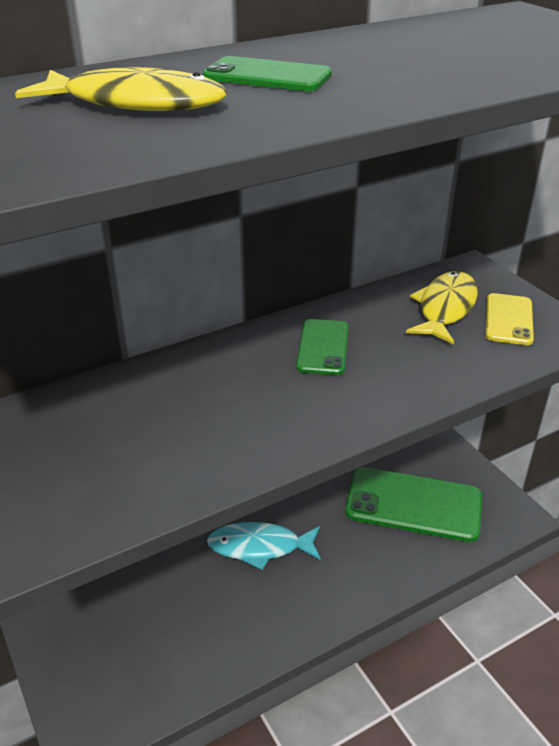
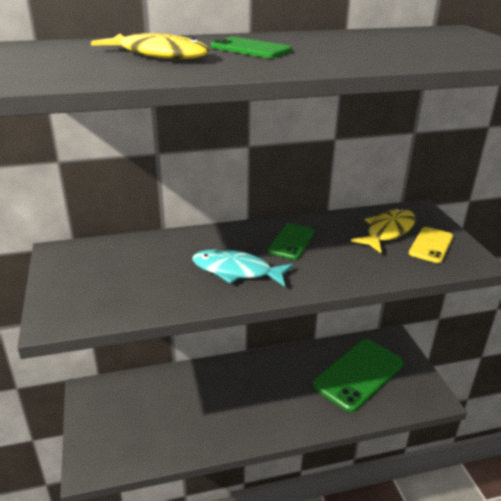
camera: 15 degrees right, 5 degrees down
(260, 547) = (242, 379): turquoise fish -> turquoise fish (236, 271)
(413, 504) = (358, 374): green phone -> green phone turned 75 degrees counterclockwise

